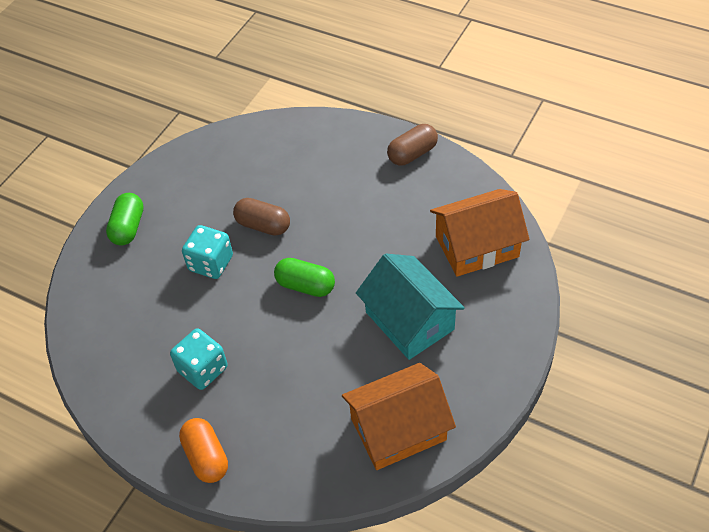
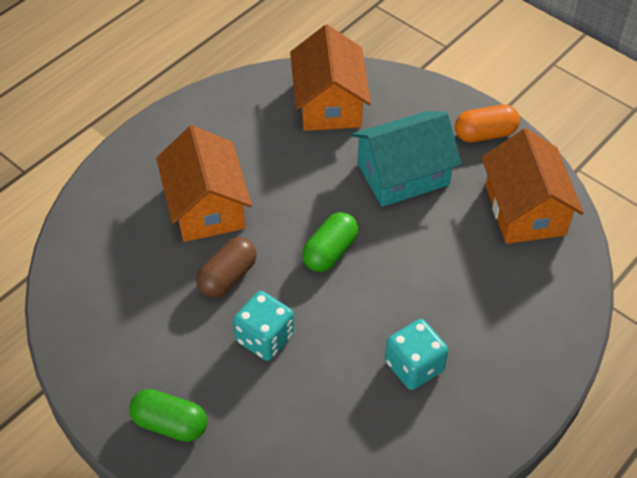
camera: 80 degrees left, 0 degrees up
(206, 457) = (526, 377): orange capsule -> orange capsule (485, 134)
(330, 193) = (206, 206): none -> orange house
(412, 154) = (182, 124): brown capsule -> none

